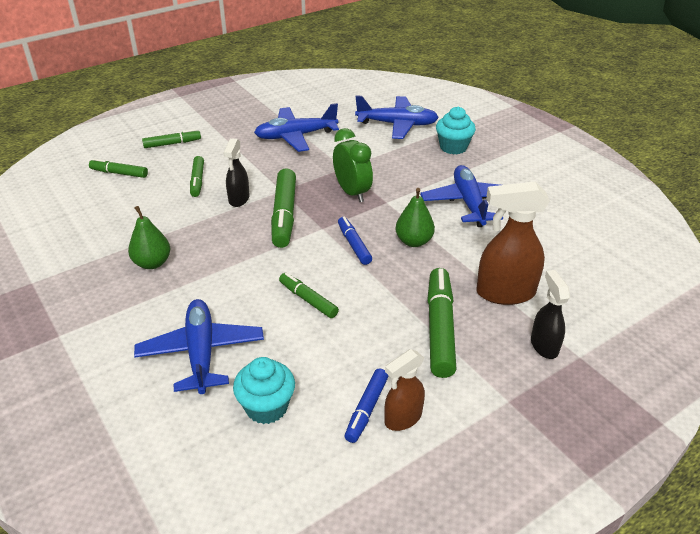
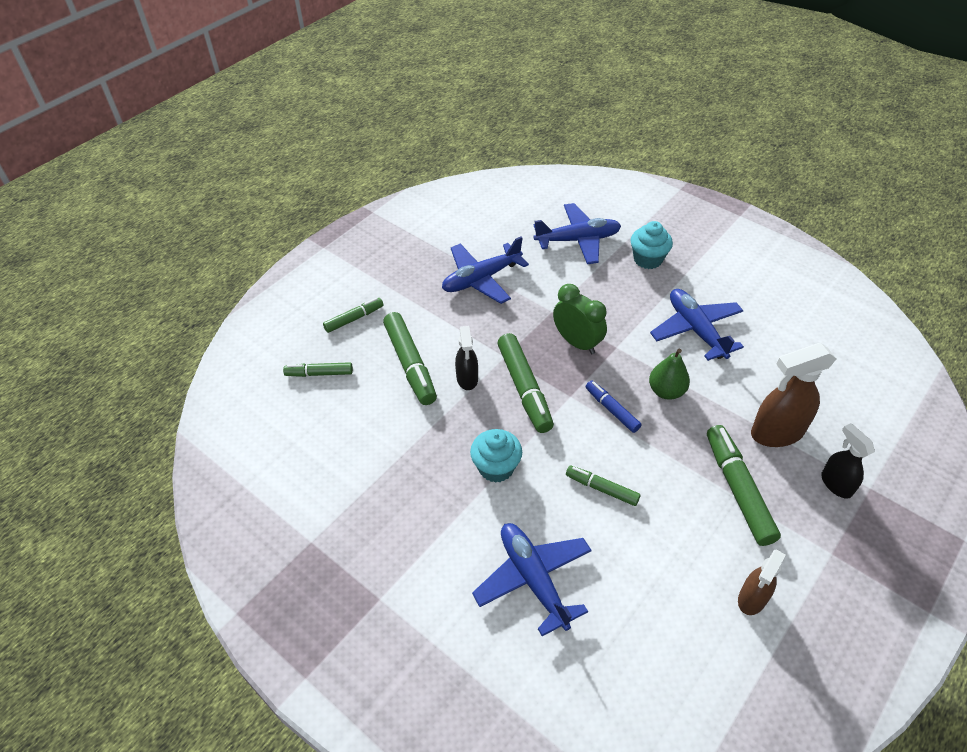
camera: 15 degrees left, 10 degrees up
(152, 263) = (424, 484): green pear -> none
(197, 181) = (410, 364): green marker -> green marker, size x1.72
(266, 407) = (627, 623): turquoise cupcake -> turquoise cupcake (496, 467)
(366, 409) = (716, 599): blue marker -> none

